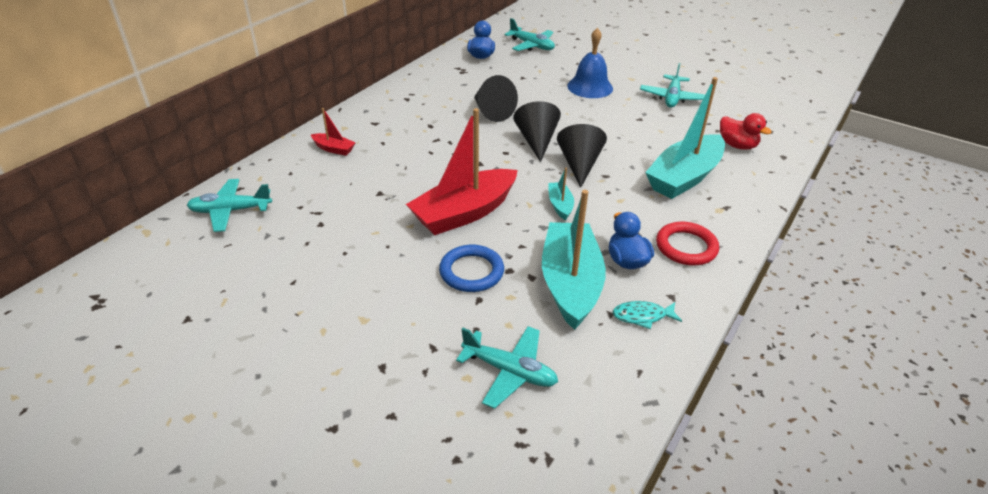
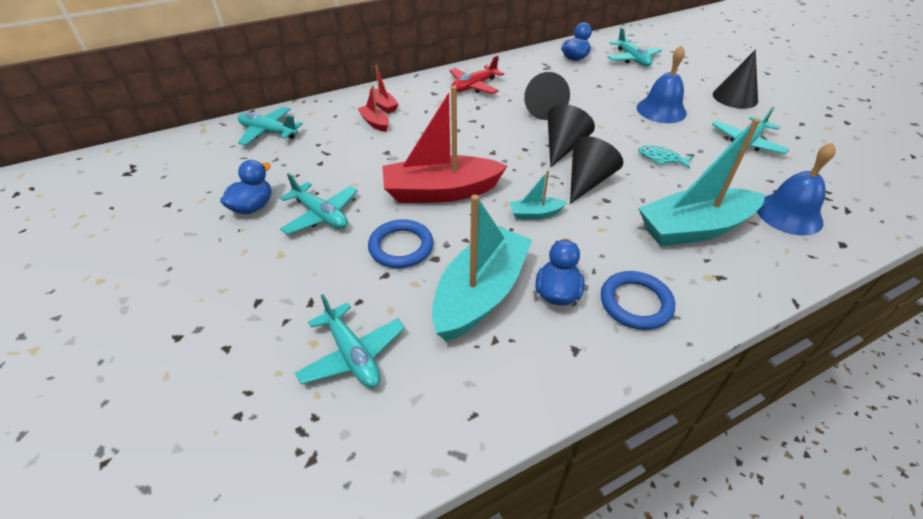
camera: 30 degrees right, 5 degrees up
(290, 288) = (253, 207): none -> blue duck
(341, 168) = (375, 123): none -> red boat
(369, 271) = (321, 215): none -> turquoise plane
(409, 106) = (474, 86): none -> red plane
(560, 205) = (535, 214): turquoise boat -> turquoise boat turned 120 degrees counterclockwise
(637, 61) = (735, 97): none -> black cone
(642, 316) = (525, 357): turquoise fish -> turquoise fish (661, 158)
(686, 247) = (635, 303): red ring -> blue ring
(737, 145) = (788, 214): red duck -> blue bell

